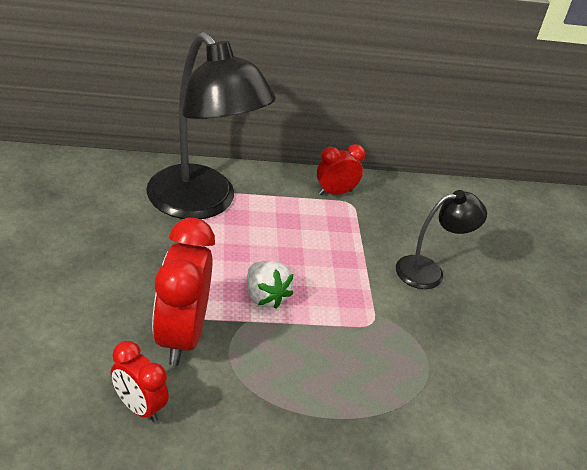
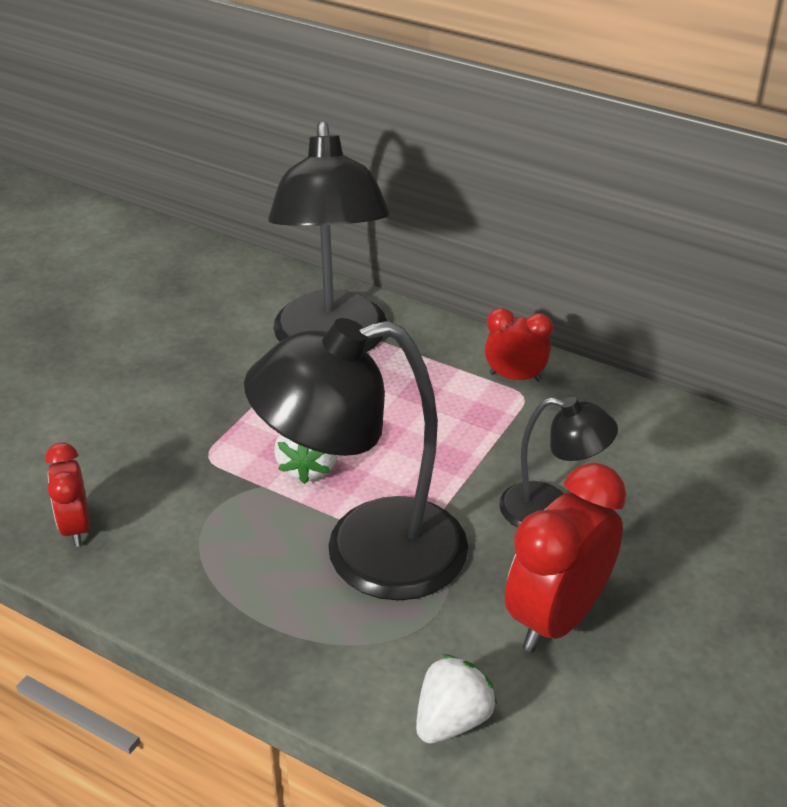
camera: 40 degrees right, 0 degrees up
(181, 336) = (179, 475): red clock -> red clock (557, 618)
(354, 342) = (366, 554): none -> black lamp
(497, 427) = (452, 720): none -> white strawberry

